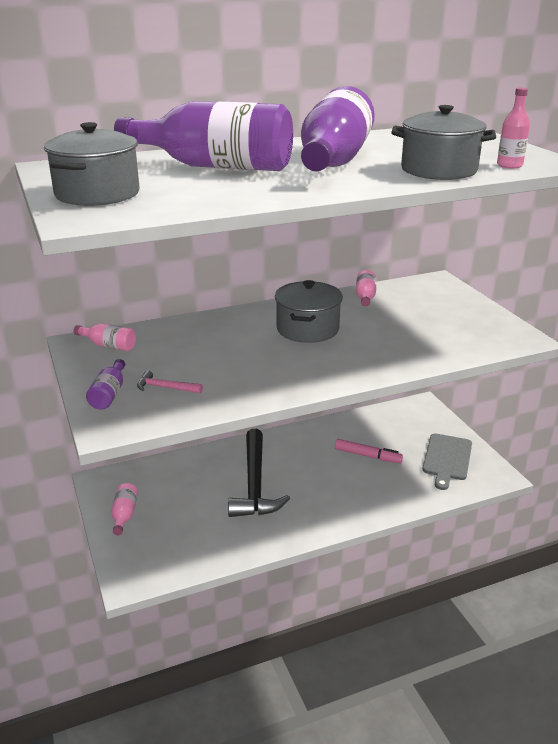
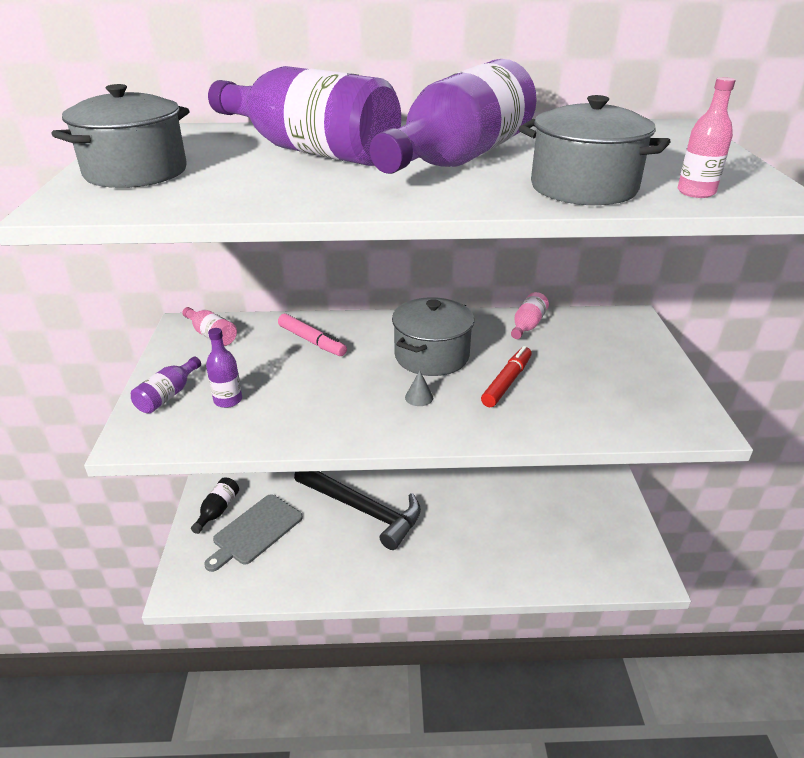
camera: 20 degrees right, 5 degrees up
(124, 515) = (218, 510): pink bottle -> black bottle
(165, 387) = (228, 400): pink hammer -> purple bottle
(255, 484) = (362, 509): black hammer -> black hammer turned 75 degrees counterclockwise
(319, 357) = (419, 397): none -> grey cone
(367, 456) = (503, 507): pink marker -> pink marker (312, 341)
(377, 336) = (507, 382): none -> red marker
(447, 459) = (595, 535): grey cutting board -> grey cutting board (255, 531)

